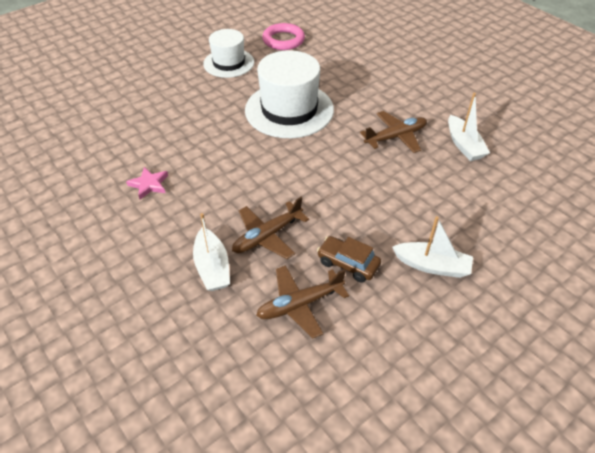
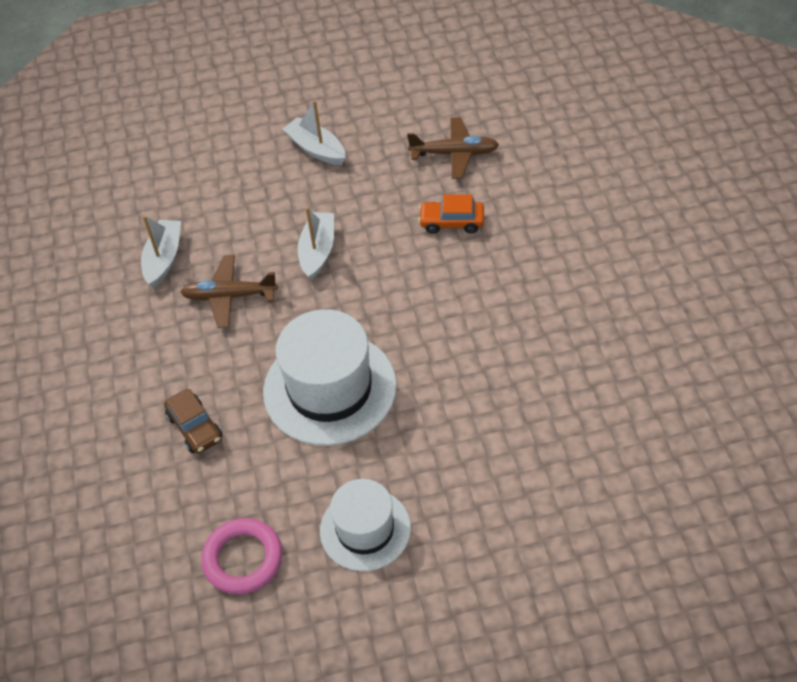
camera: 150 degrees left, 5 degrees up
(149, 184) = (559, 326): pink star -> none
(212, 267) = (519, 208): white boat -> white boat (317, 251)
(267, 236) = (452, 222): brown plane -> orange car
(348, 264) = (390, 173): brown car -> brown car (195, 427)

